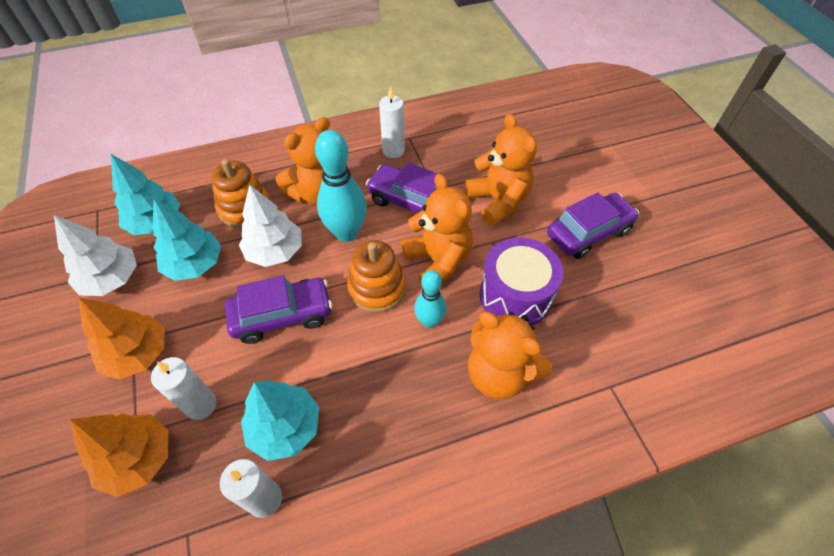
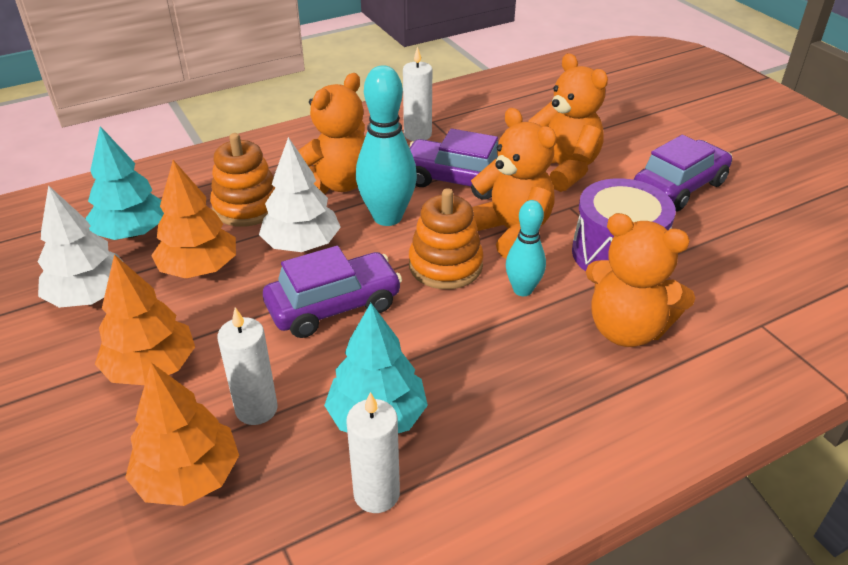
camera: 10 degrees left, 15 degrees down
(195, 264) = (199, 268): turquoise tree -> orange tree

